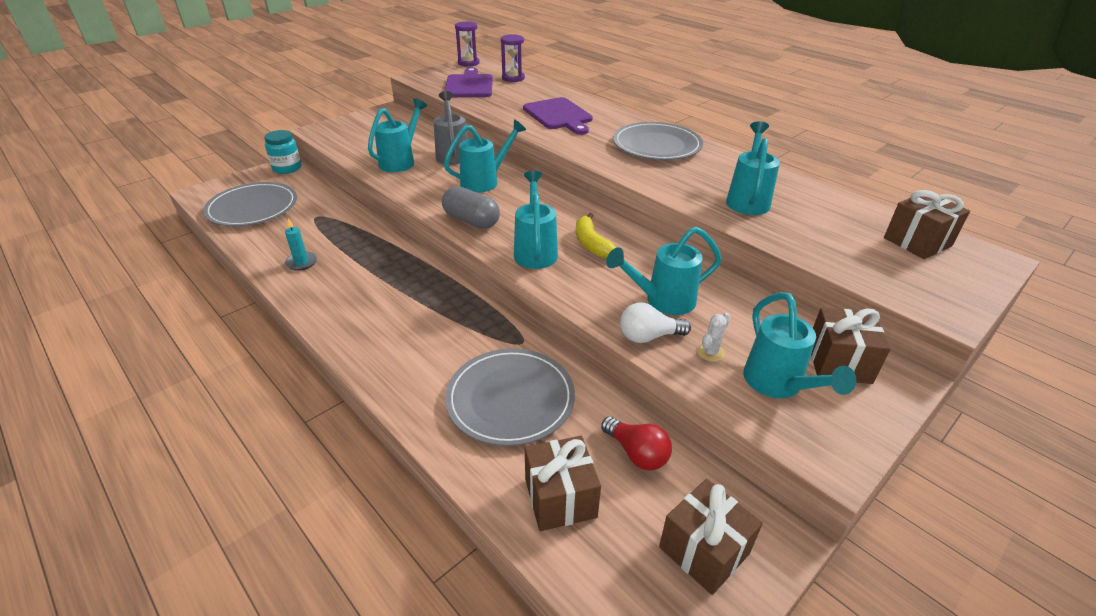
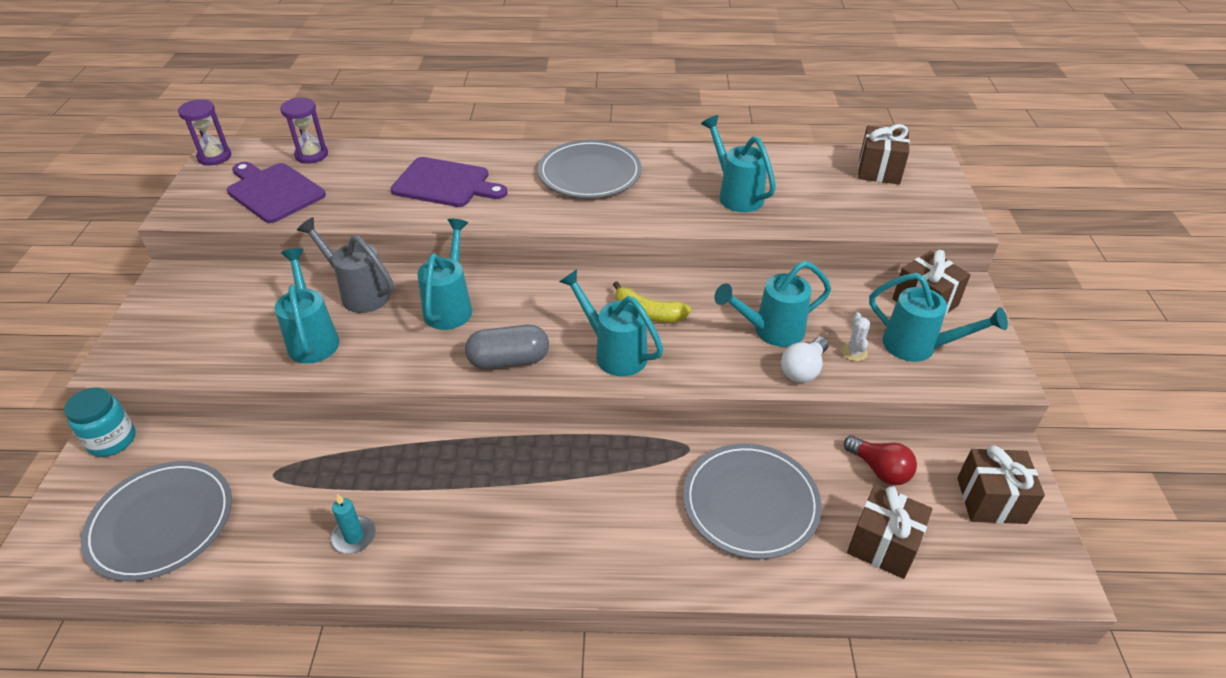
camera: 45 degrees left, 5 degrees up
(637, 453) = (879, 470): red light bulb -> red light bulb turned 45 degrees clockwise
(662, 301) = (770, 331): turquoise watering can -> turquoise watering can turned 45 degrees clockwise

